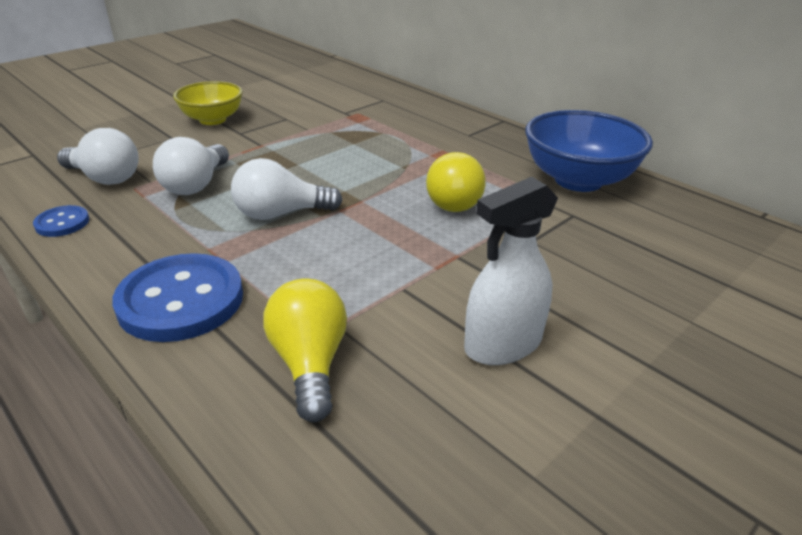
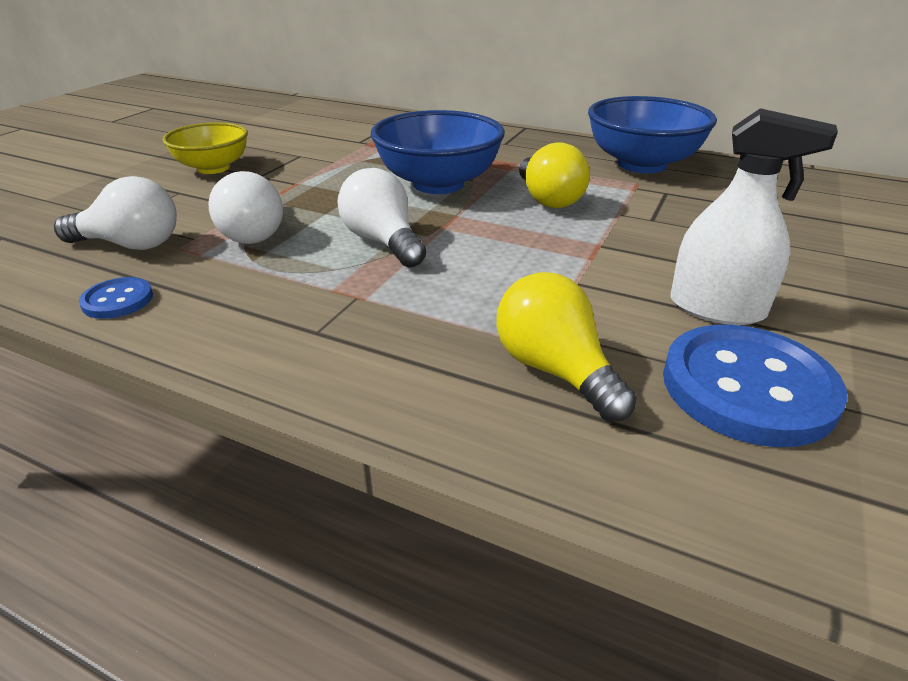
camera: 20 degrees left, 0 degrees up
(181, 300) = (351, 346): blue button -> blue button (747, 388)
(281, 214) = (383, 242): white light bulb -> white light bulb turned 90 degrees clockwise
(373, 167) = (438, 184): none -> blue bowl
(503, 344) = (717, 308): white spray bottle -> white spray bottle turned 105 degrees counterclockwise

